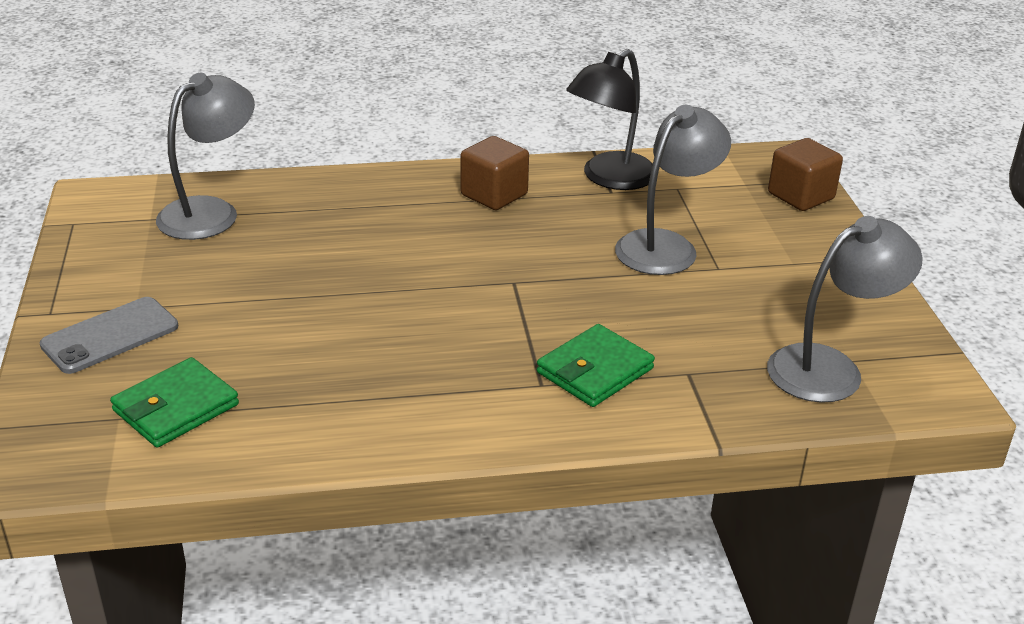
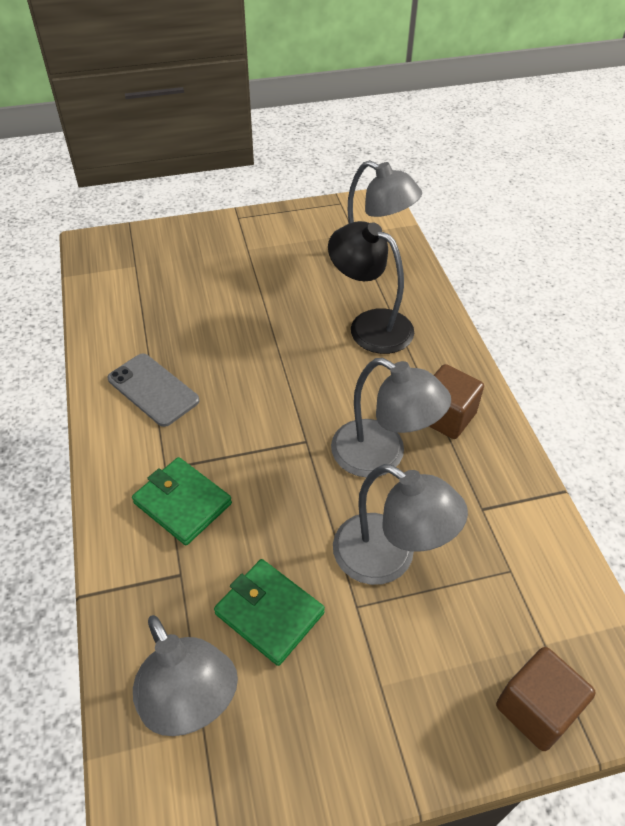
camera: 85 degrees right, 15 degrees up
(110, 336) = (215, 245): grey phone -> grey phone (153, 390)
(176, 408) = (143, 286): green wallet -> green wallet (269, 613)
(541, 237) = (381, 456): none -> grey lamp
(610, 178) = (509, 507): black lamp -> black lamp (370, 325)

